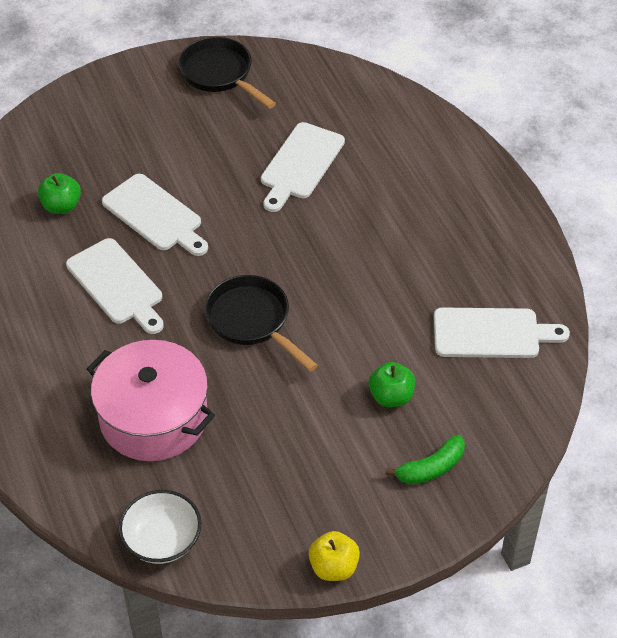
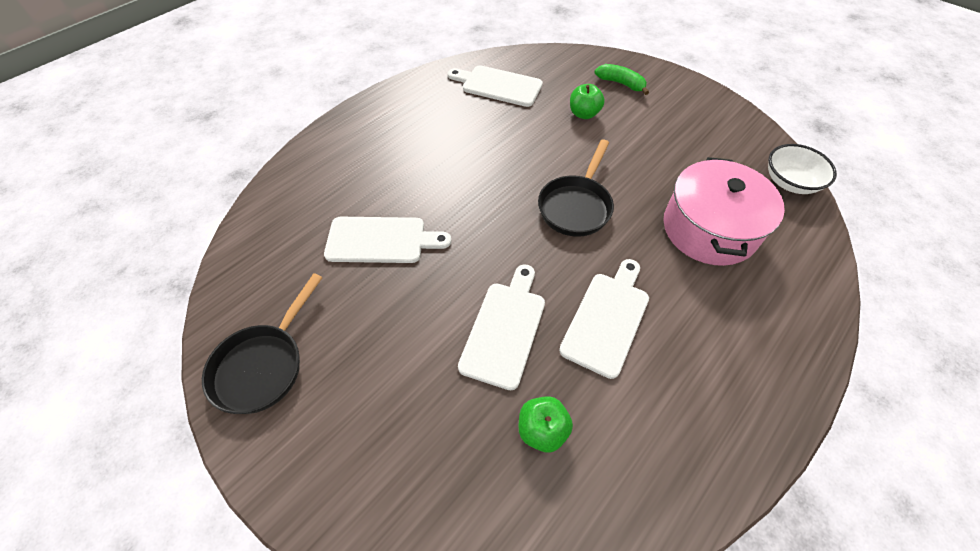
camera: 115 degrees left, 5 degrees up
(333, 567) = (722, 101): yellow apple -> none
(491, 333) = (498, 86): white cutting board -> white cutting board turned 45 degrees counterclockwise

